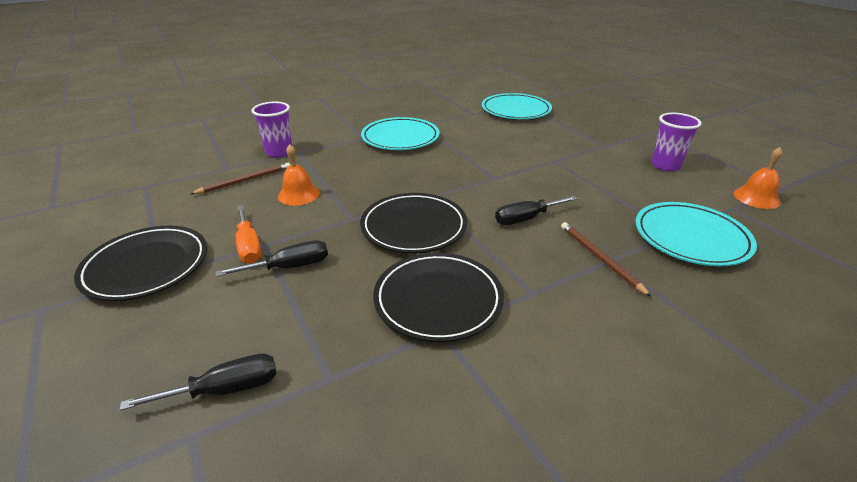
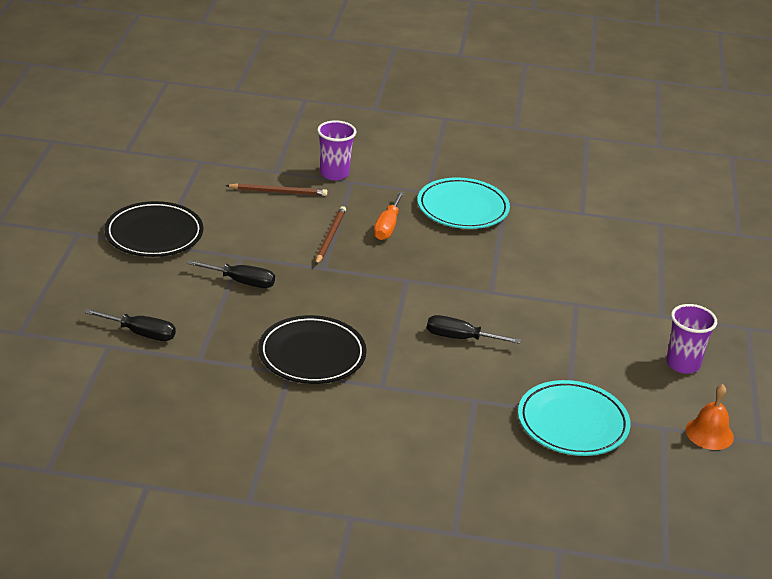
camera: 35 degrees right, 0 degrees up
(249, 246) = (229, 253): orange screwdriver -> orange screwdriver (387, 227)
(298, 194) = (306, 226): orange bell -> none
(414, 227) = (361, 298): black plate -> none
(516, 110) = (637, 230): turquoise plate -> none
(600, 258) = (468, 394): brown pencil -> brown pencil (330, 237)

